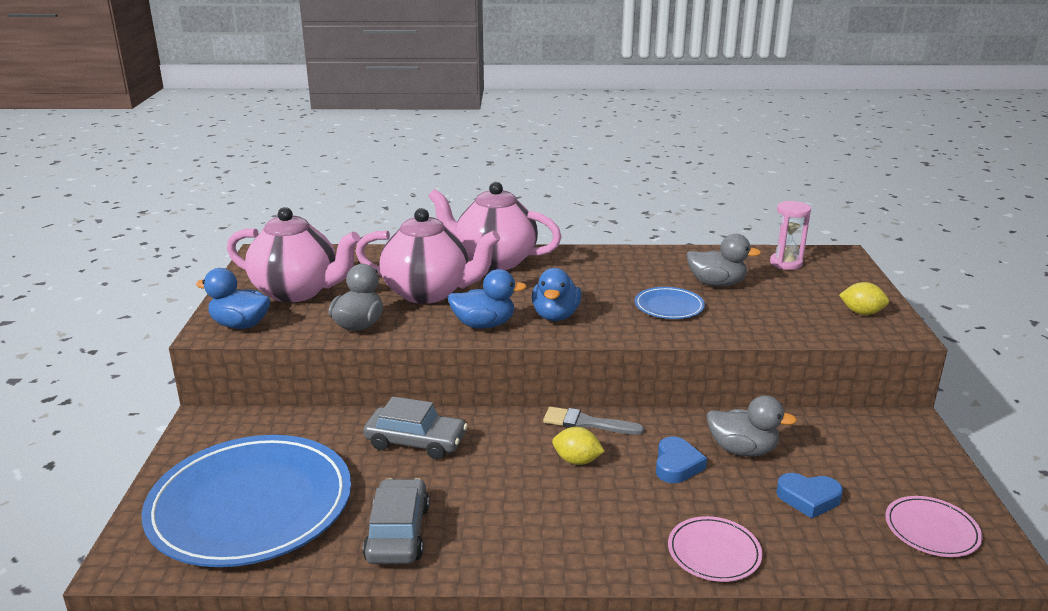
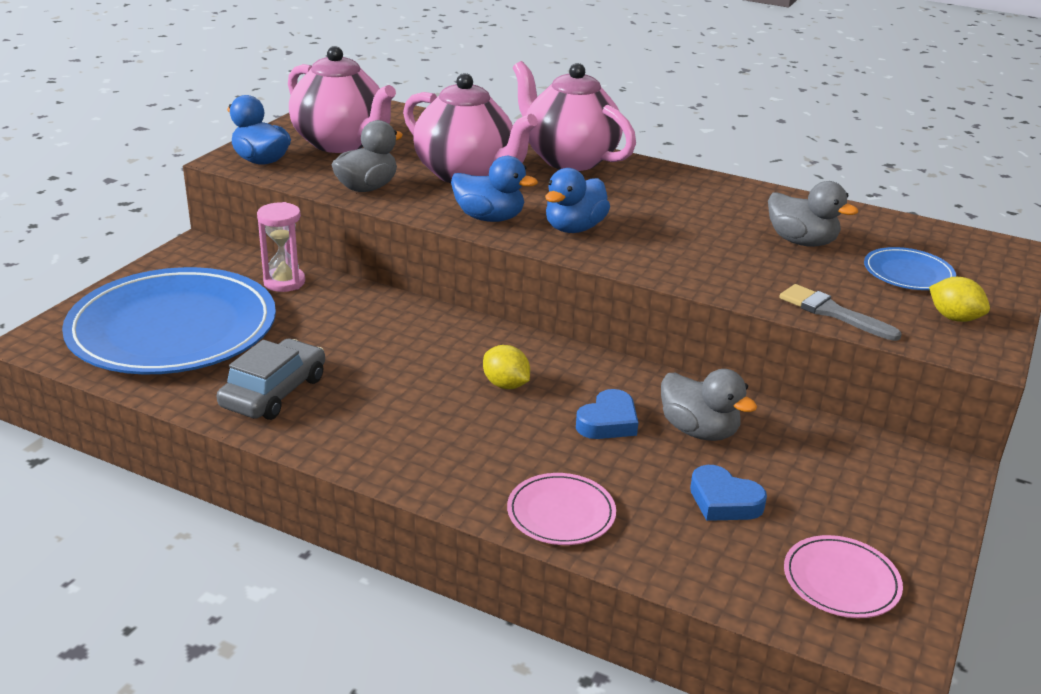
camera: 25 degrees right, 5 degrees up
(416, 442) = (365, 320): grey car -> none
(587, 423) = (553, 354): grey brush -> grey brush (833, 312)
(669, 306) = (714, 250): blue plate -> blue plate (908, 273)
(786, 263) = (920, 241): pink hourglass -> pink hourglass (284, 282)

